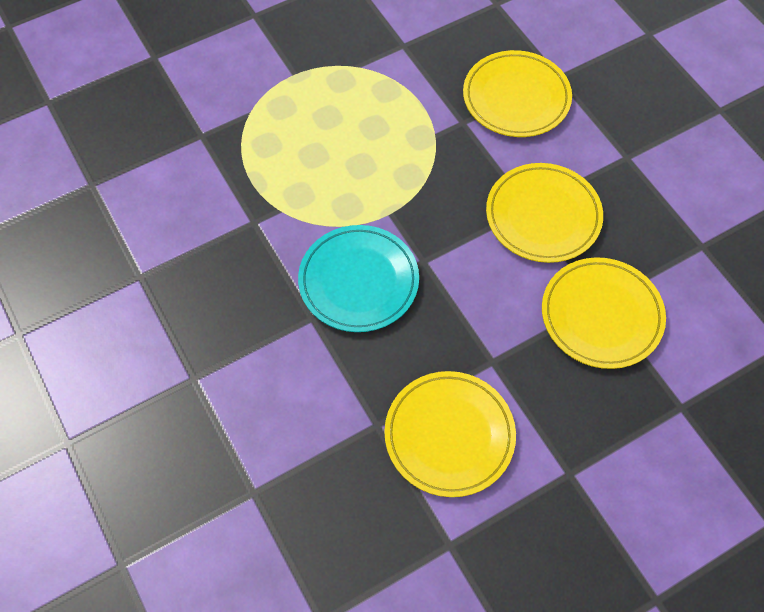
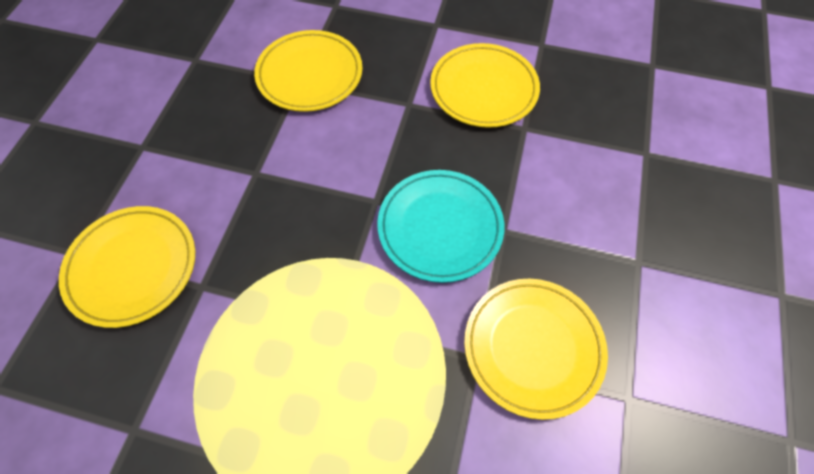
camera: 135 degrees left, 0 degrees up
(543, 216) = (254, 159): yellow plate -> yellow plate (533, 347)

